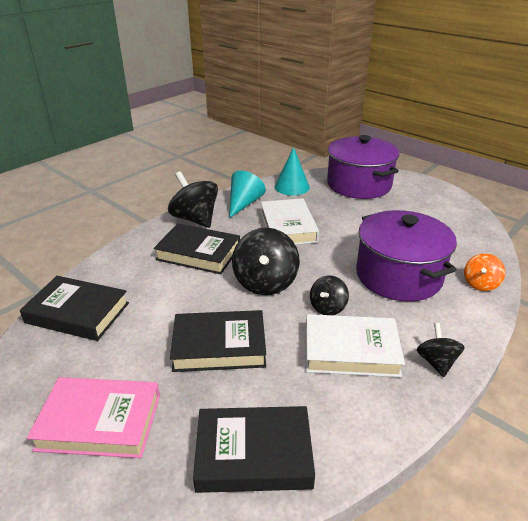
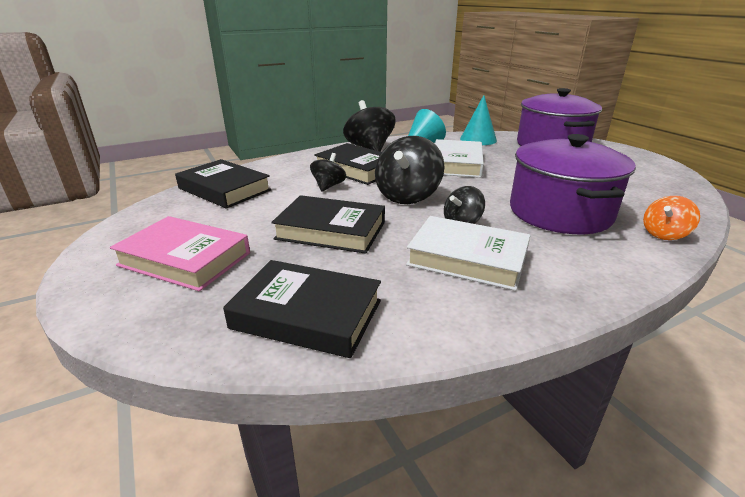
camera: 20 degrees right, 5 degrees down
(436, 362) = (569, 287): black spinning top -> black spinning top (328, 186)

